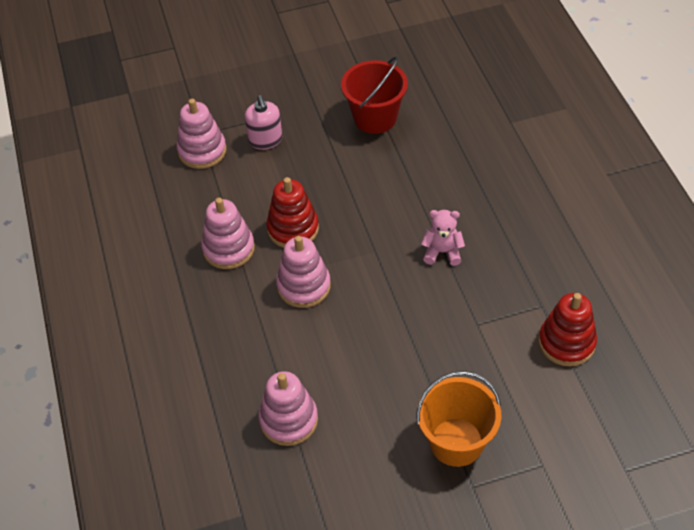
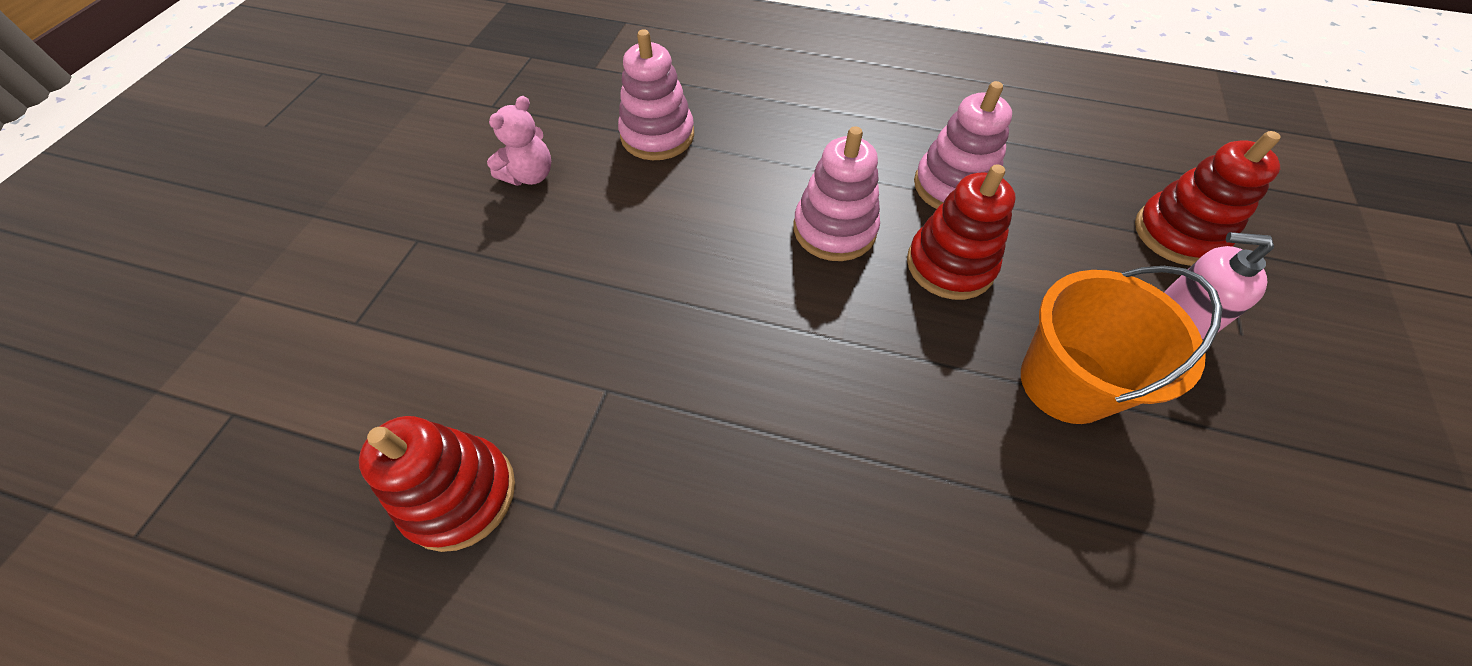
camera: 120 degrees right, 5 degrees up
(202, 151) = (1178, 234): pink stacking toy -> red stacking toy
(375, 118) = (1192, 529): red bucket -> none
(442, 252) = (774, 431): pink teddy bear -> pink teddy bear (530, 175)
(456, 442) = (478, 257): orange bucket -> orange bucket (1066, 383)

